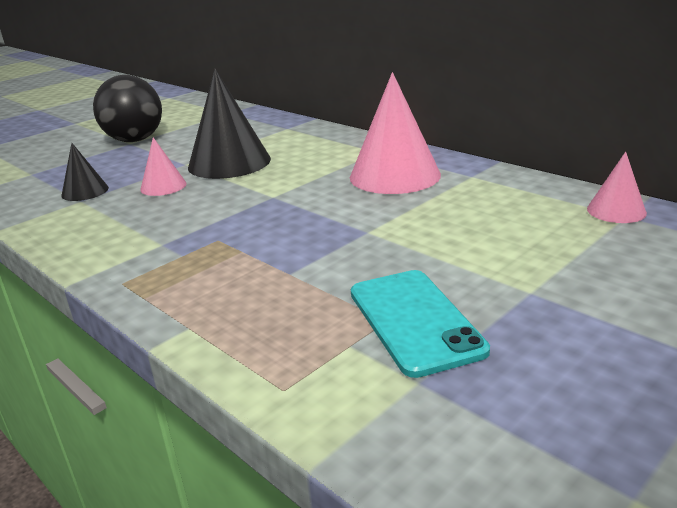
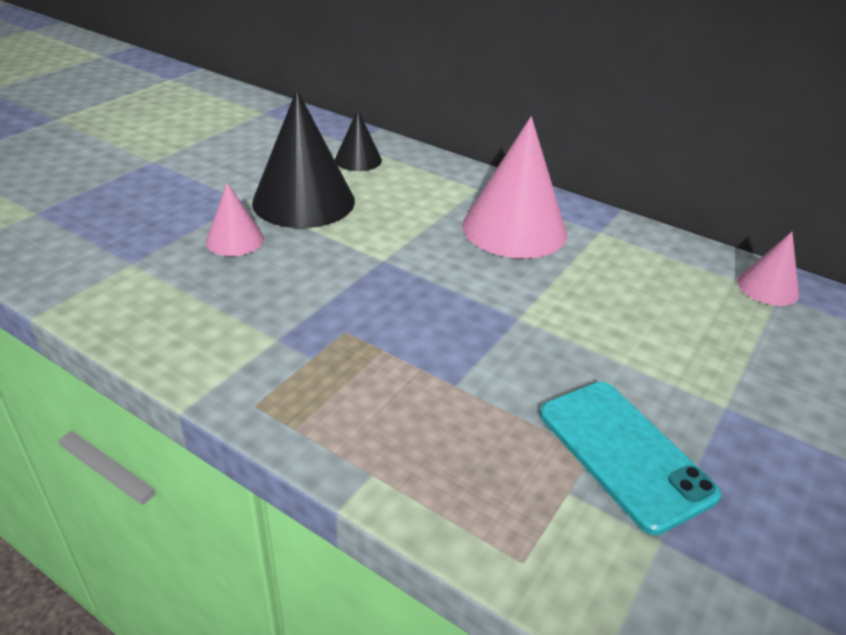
camera: 15 degrees left, 10 degrees up
(85, 191) = (130, 247): black cone -> black cone (358, 160)
(135, 140) = (158, 156): black ball -> none

